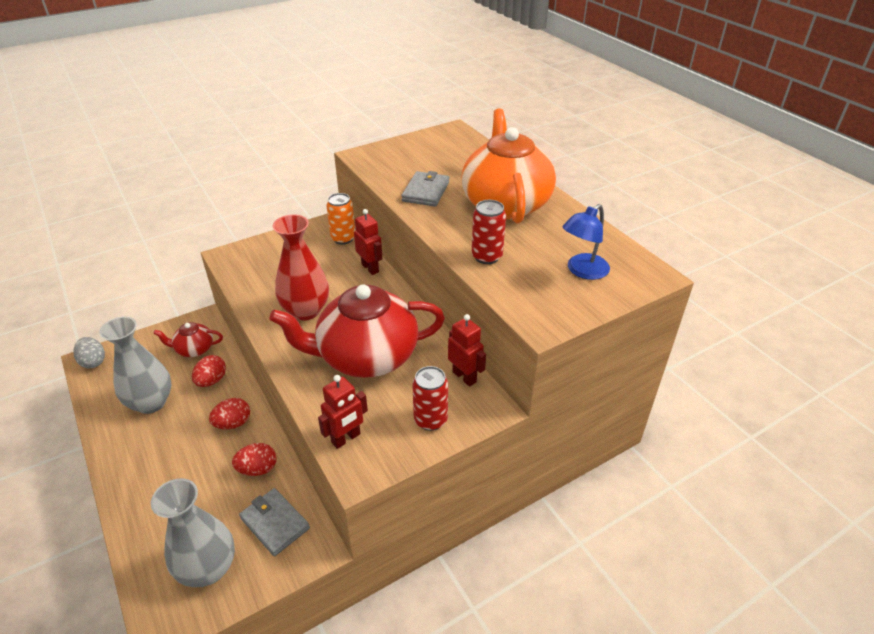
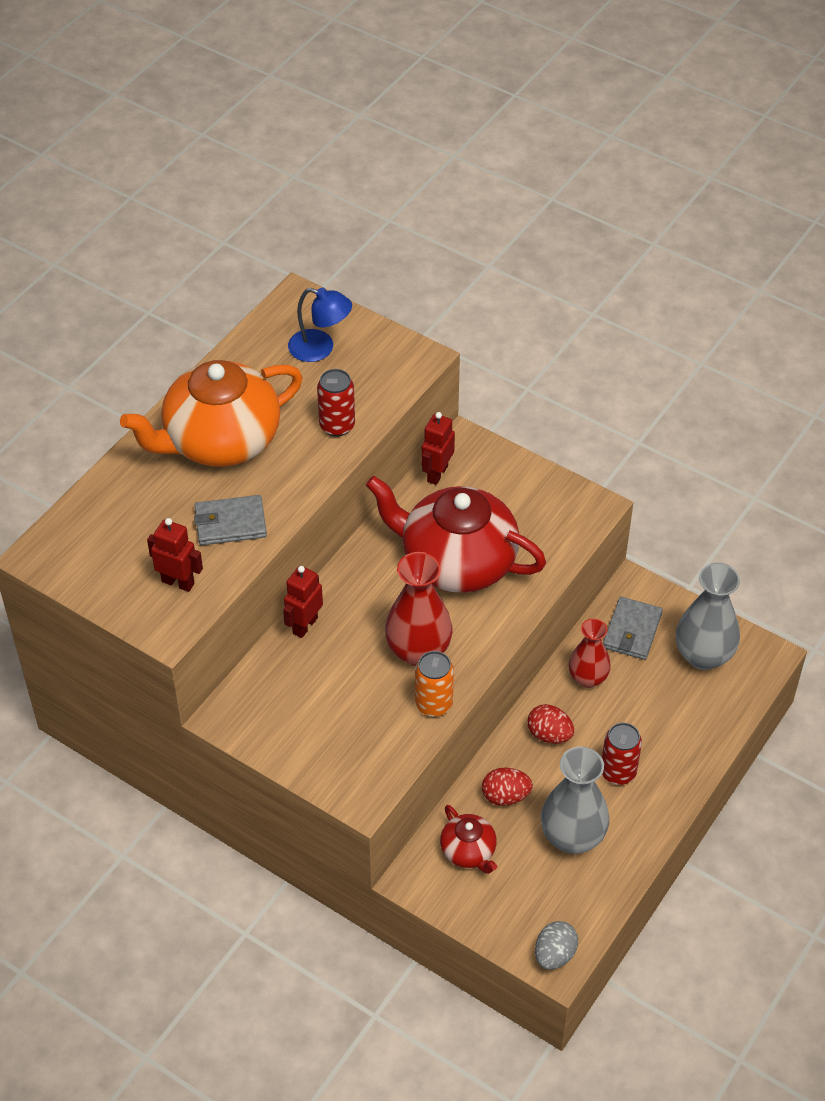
camera: 115 degrees left, 10 degrees up
(258, 469) = (588, 678): red egg -> red vase
(343, 238) = (255, 684): orange can -> orange can (433, 704)
(346, 438) = (566, 531): red robot -> red robot (178, 582)
(366, 356) = (456, 562): red teapot -> red teapot turned 150 degrees clockwise
(430, 420) = (506, 479): red can -> red can (618, 772)

